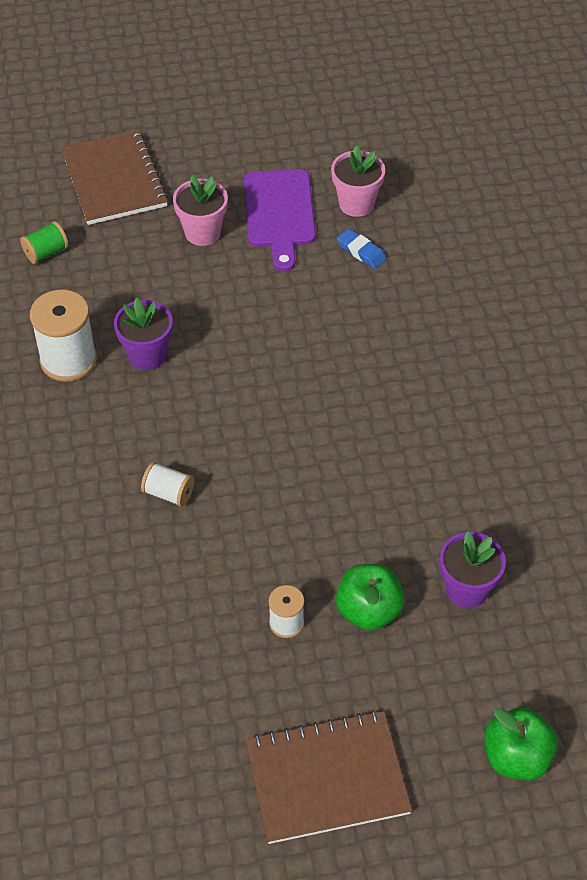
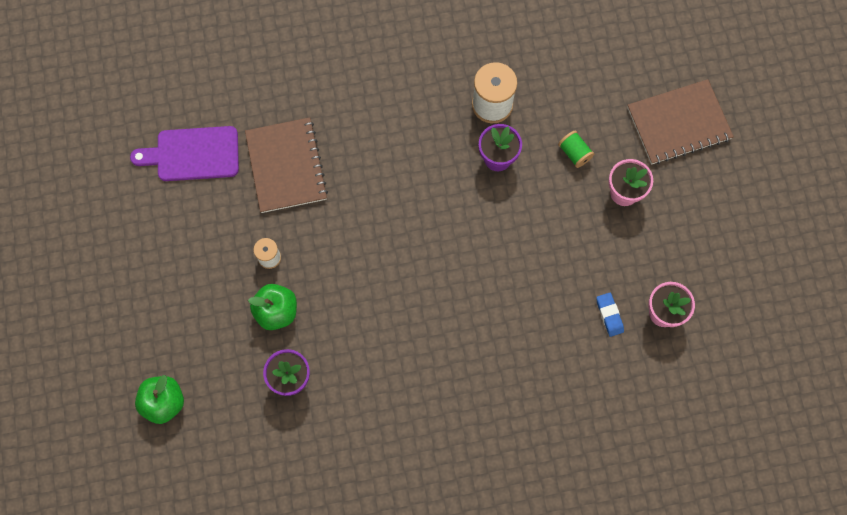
camera: 90 degrees right, 20 degrees up
(46, 252) = (597, 80): green spool -> green spool (574, 153)
(168, 493) = (375, 178): white spool -> none
(279, 213) = (648, 251): purple cutting board -> purple cutting board (193, 154)
(327, 779) = (157, 282): brown notebook -> brown notebook (286, 166)
(361, 251) = (609, 315): blue eraser -> blue eraser turned 60 degrees counterclockwise

